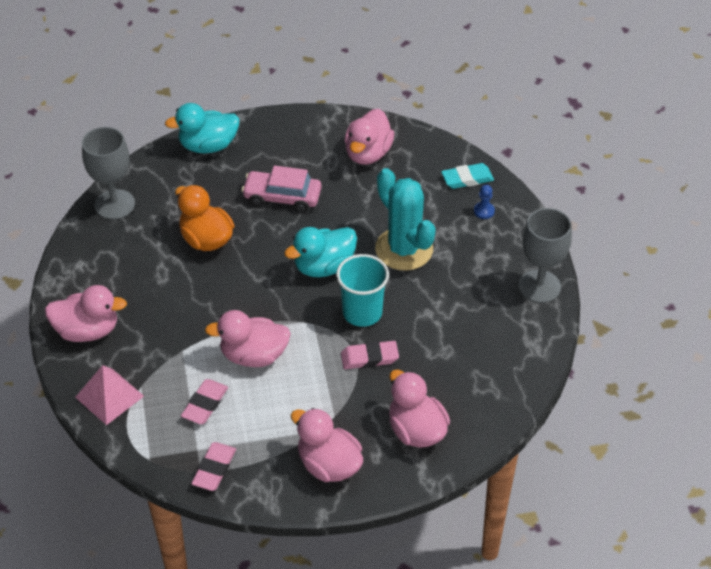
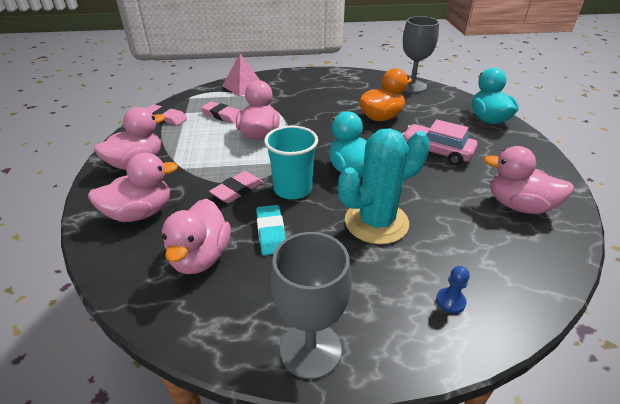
camera: 95 degrees right, 10 degrees down
(87, 331) = (298, 80): pink duck -> pink duck (201, 257)
(282, 197) = (436, 151): pink car -> pink car turned 75 degrees counterclockwise
(369, 358) = (237, 190): pink eraser -> pink eraser turned 45 degrees clockwise
(467, 179) = (508, 290): turquoise eraser -> turquoise eraser (271, 232)

